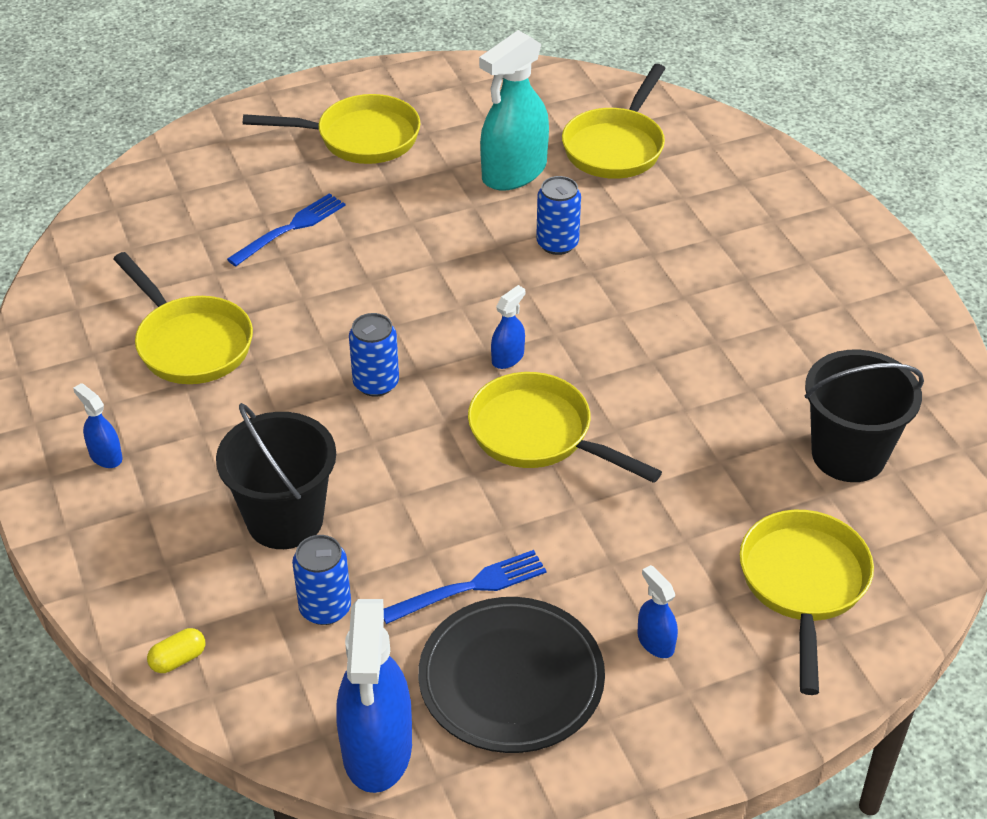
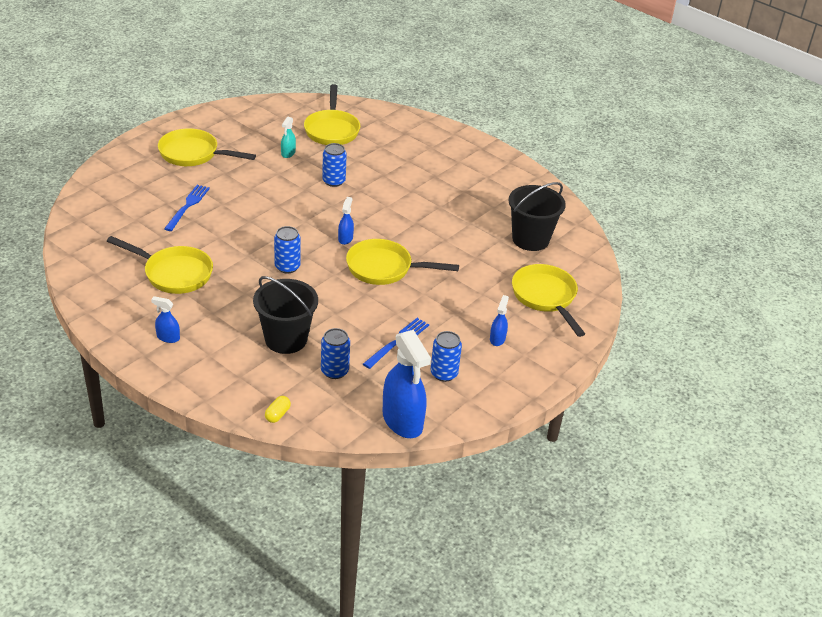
camera: 30 degrees left, 5 degrees down
(360, 138) = (193, 154): yellow pan -> yellow pan turned 135 degrees counterclockwise
(511, 679) = (444, 373): black plate -> blue can
(514, 173) = (288, 153): turquoise spray bottle -> turquoise spray bottle, size x0.46
(655, 642) = (497, 339): blue spray bottle -> blue spray bottle turned 75 degrees clockwise

